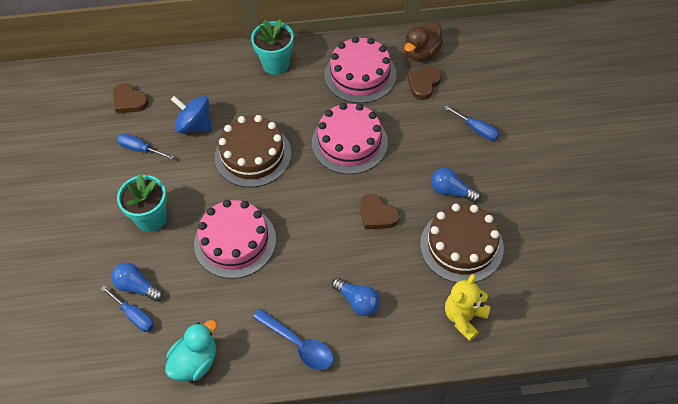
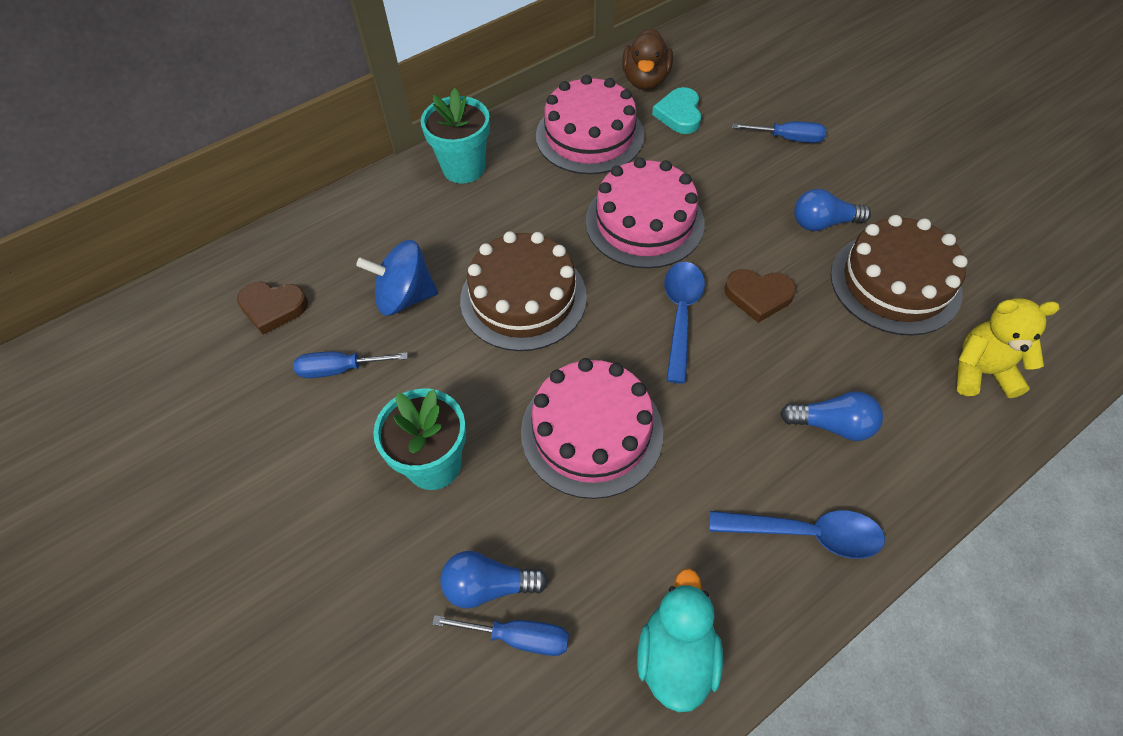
camera: 30 degrees left, 0 degrees up
(327, 204) = (680, 315): none -> blue spoon
(423, 84) = (679, 114): brown heart -> turquoise heart
(464, 317) = (981, 372): yellow teddy bear -> yellow teddy bear turned 90 degrees clockwise

